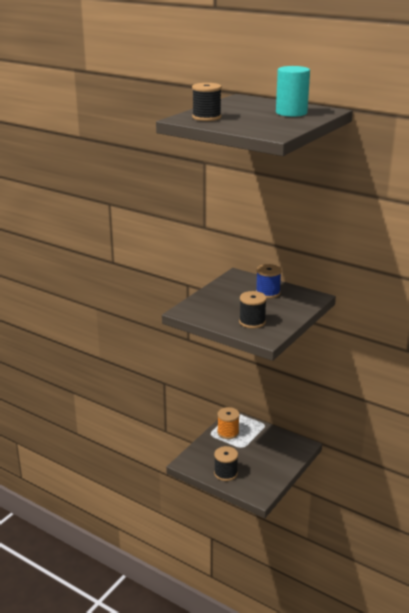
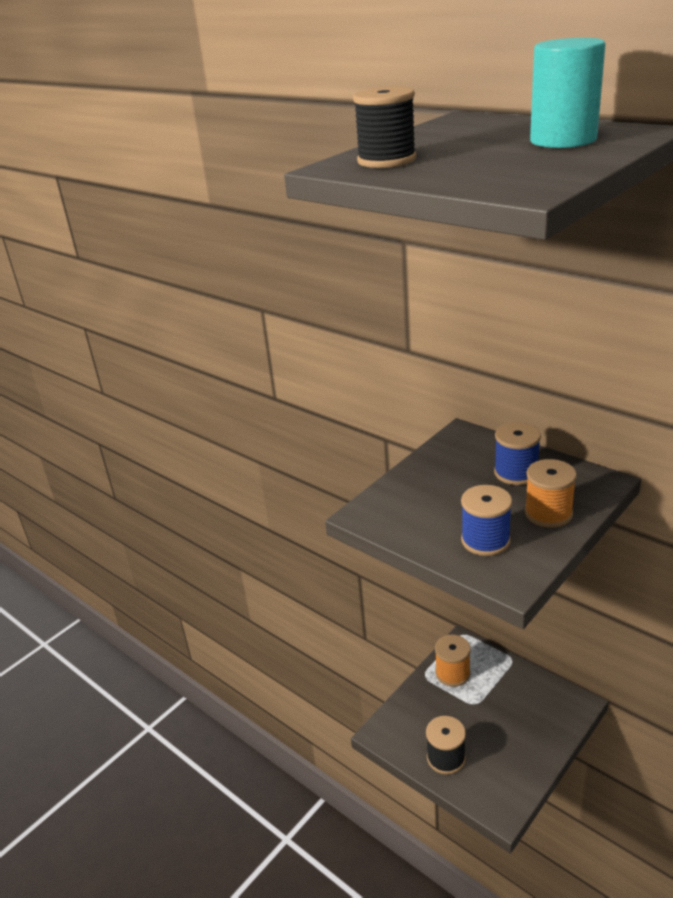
camera: 10 degrees right, 5 degrees up
(252, 322) = (485, 540): black spool -> blue spool
(285, 310) = (548, 513): none -> orange spool

